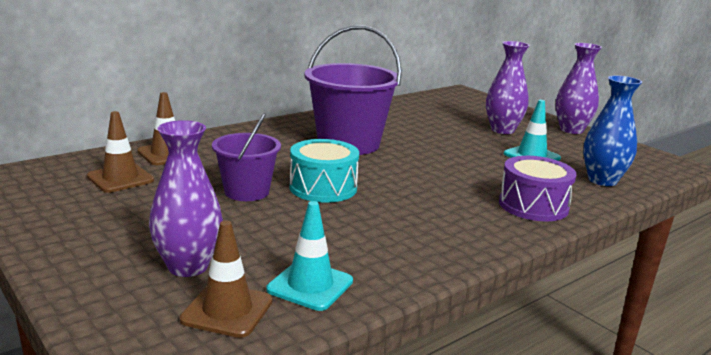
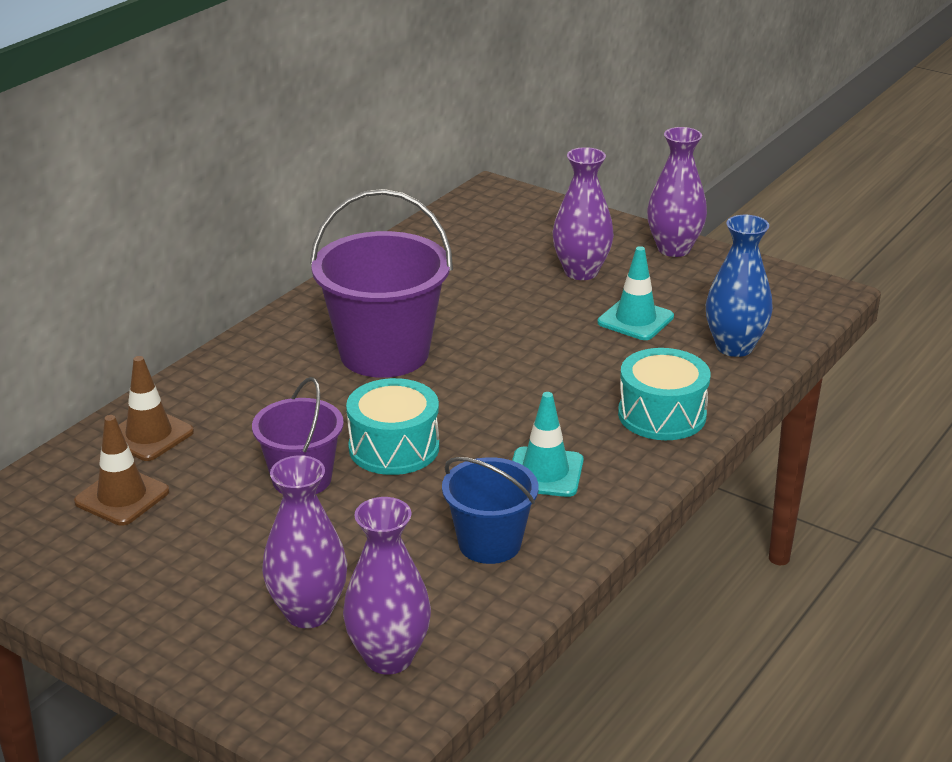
camera: 15 degrees left, 10 degrees up
(227, 310) = (388, 657): brown traffic cone -> purple vase
(310, 285) = (458, 603): turquoise traffic cone -> turquoise traffic cone (545, 473)
(359, 253) = (489, 543): none -> blue bucket
(533, 205) = (662, 415): purple drum -> turquoise drum

